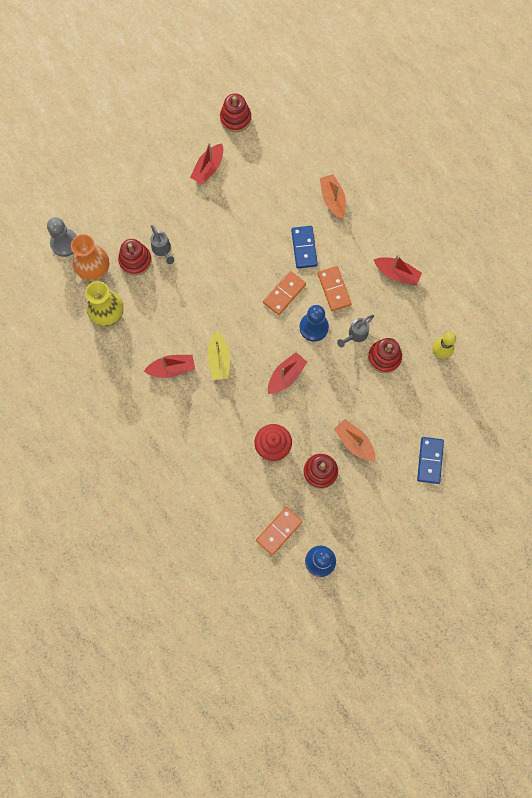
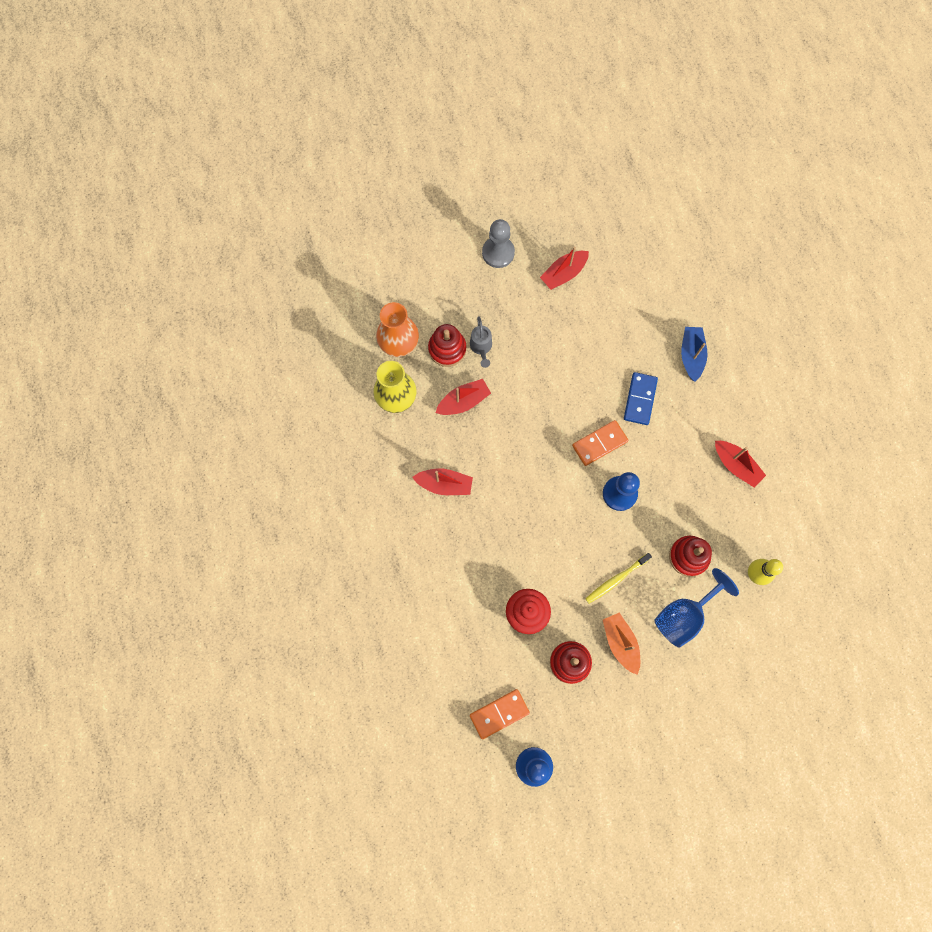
camera: 20 degrees right, 0 degrees up
(64, 243) = (377, 303): grey pawn -> grey pawn (498, 253)
(219, 359) = (500, 493): yellow boat -> none
(235, 118) = (613, 228): red stacking toy -> none
(286, 376) = (569, 538): red boat -> red boat (463, 401)
(332, 199) = (691, 355): orange boat -> blue boat
(334, 289) = (657, 458): orange domino -> none
(334, 395) = (616, 579): none -> yellow toothbrush
(355, 335) = (664, 519): grey watering can -> none
(396, 404) = (684, 615): none -> blue goblet
(430, 460) = (700, 695): blue domino -> none

